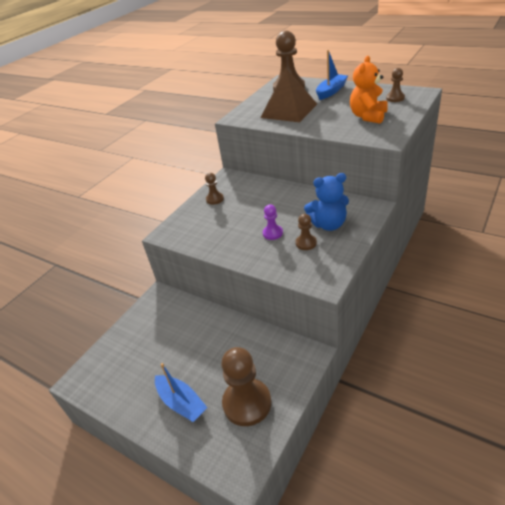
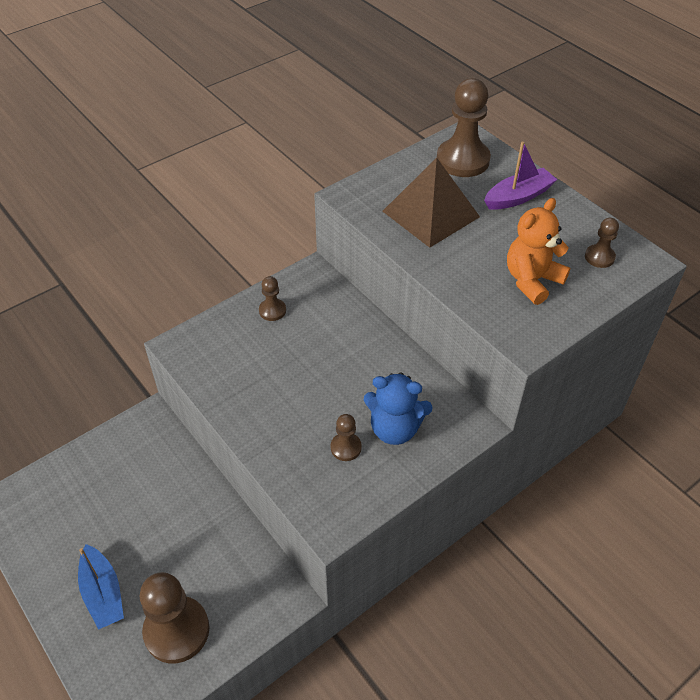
camera: 15 degrees right, 10 degrees up
(272, 233) = (313, 409): purple pawn -> none
(331, 91) = (518, 197): blue boat -> purple boat

